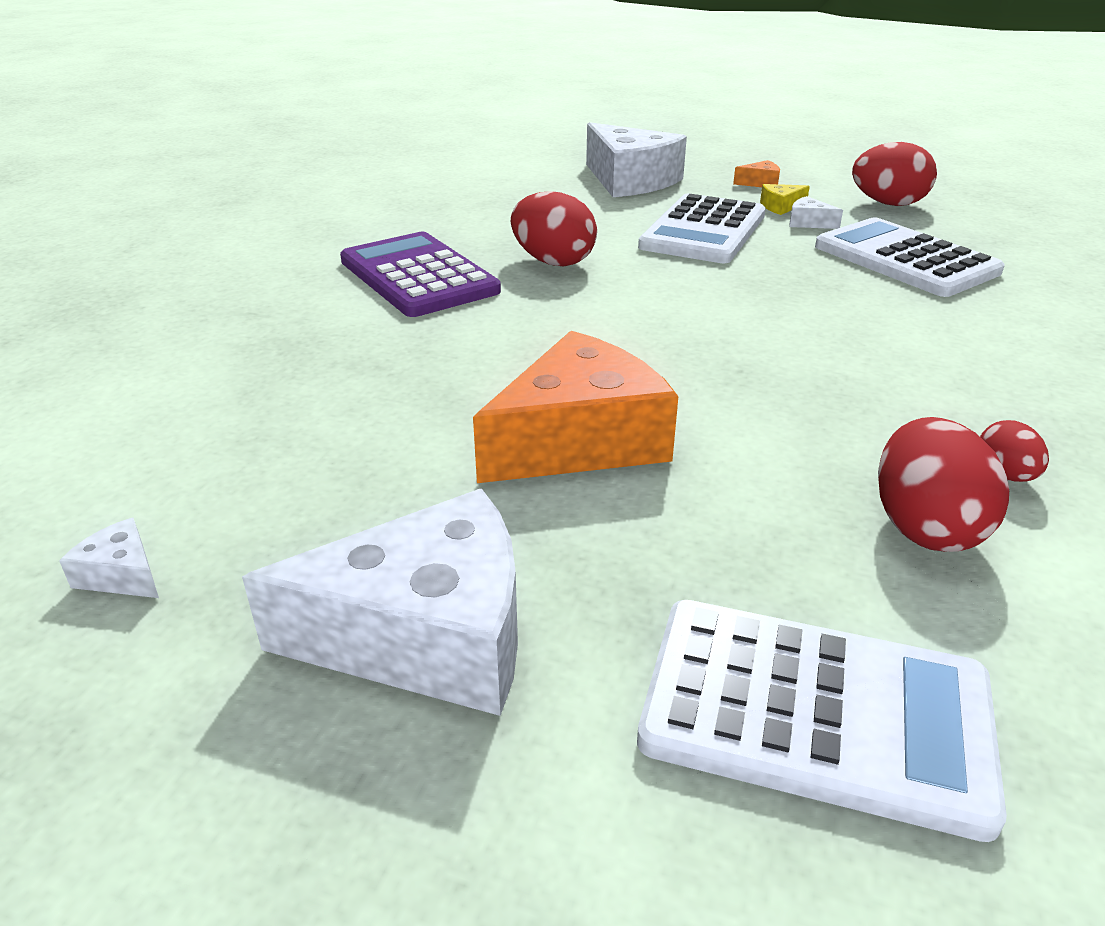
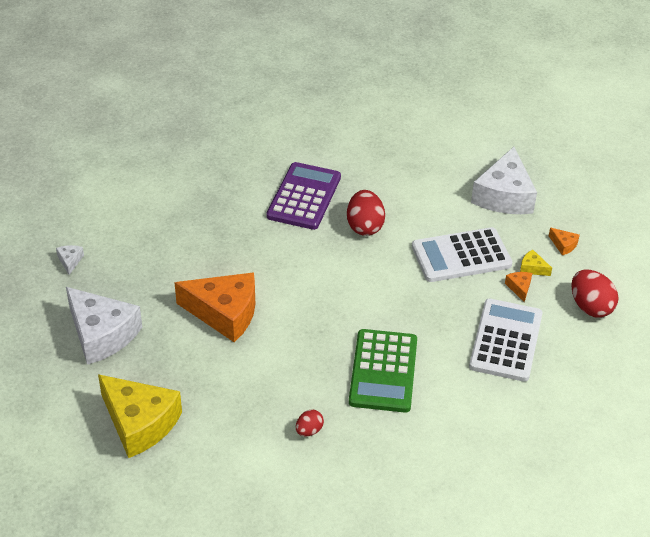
camera: 50 degrees right, 10 degrees up
(808, 223) = (519, 288): white cheese -> orange cheese
(815, 712) = (139, 423): white calculator -> yellow cheese
(894, 355) = (383, 371): none -> green calculator
(925, 527) = (252, 419): red egg -> none

